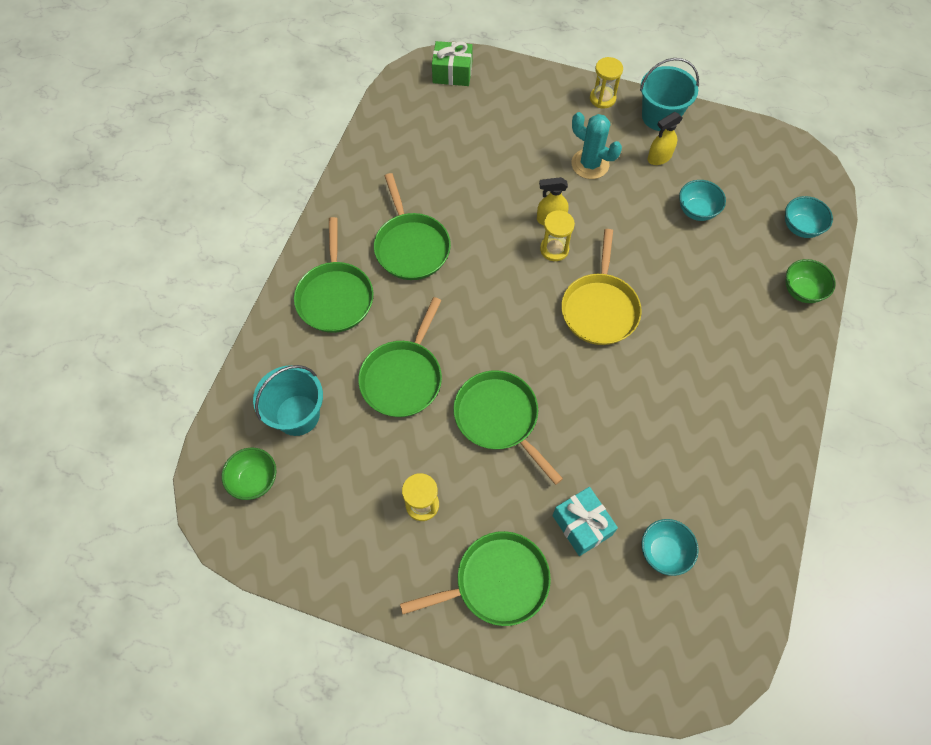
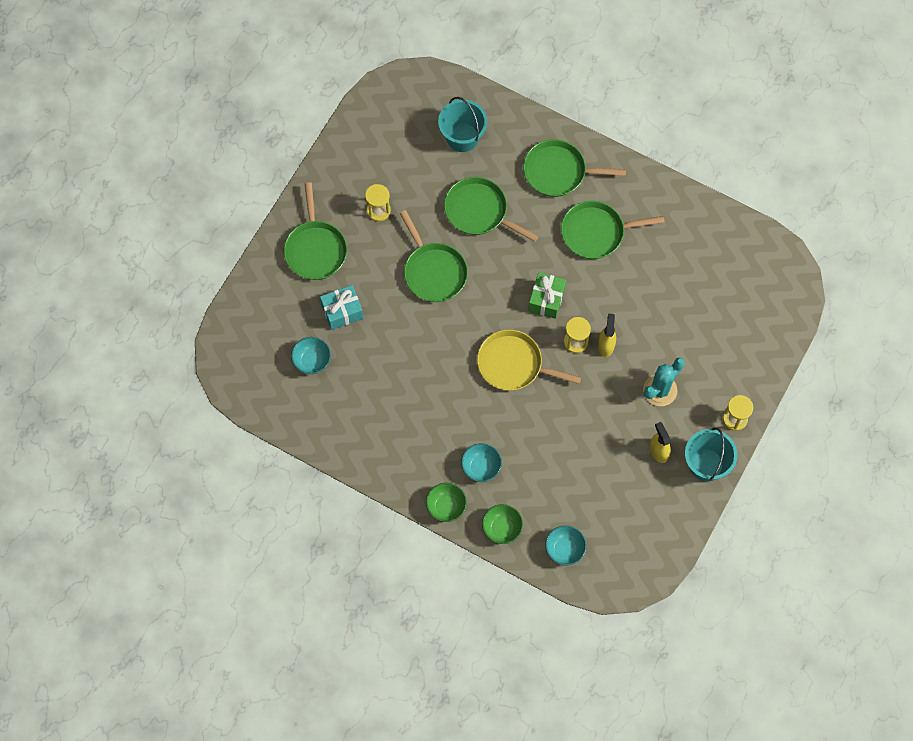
camera: 100 degrees right, 5 degrees up
(255, 480) = (418, 107): green bowl -> green bowl (446, 507)
(452, 73) = (783, 293): green gift -> green gift (546, 299)
(499, 418) = (434, 272): green pan -> green pan turned 90 degrees clockwise
(696, 211) = (596, 467): turquoise bowl -> turquoise bowl (481, 467)

